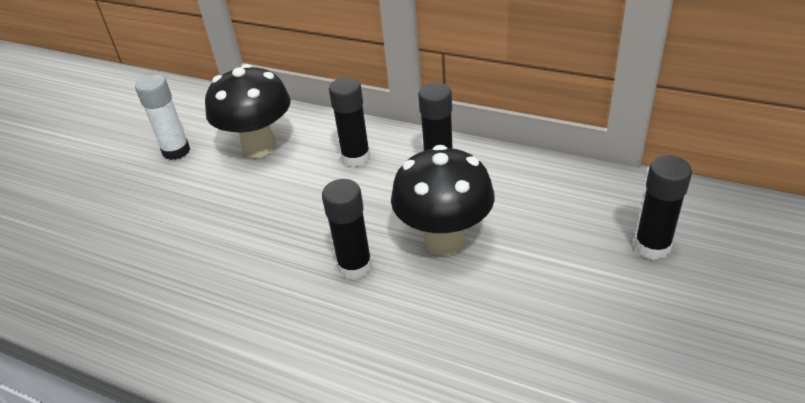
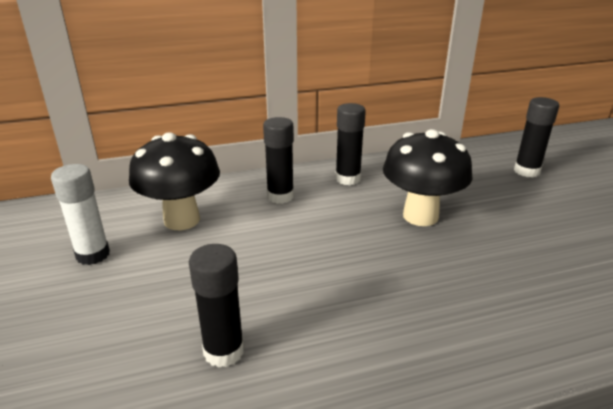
camera: 45 degrees left, 10 degrees down
(355, 266) = (388, 258): black glue stick -> black glue stick (224, 351)

